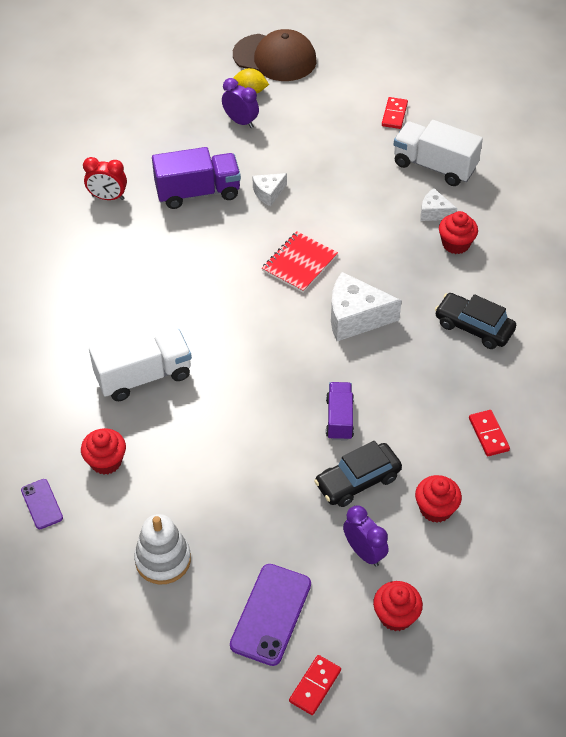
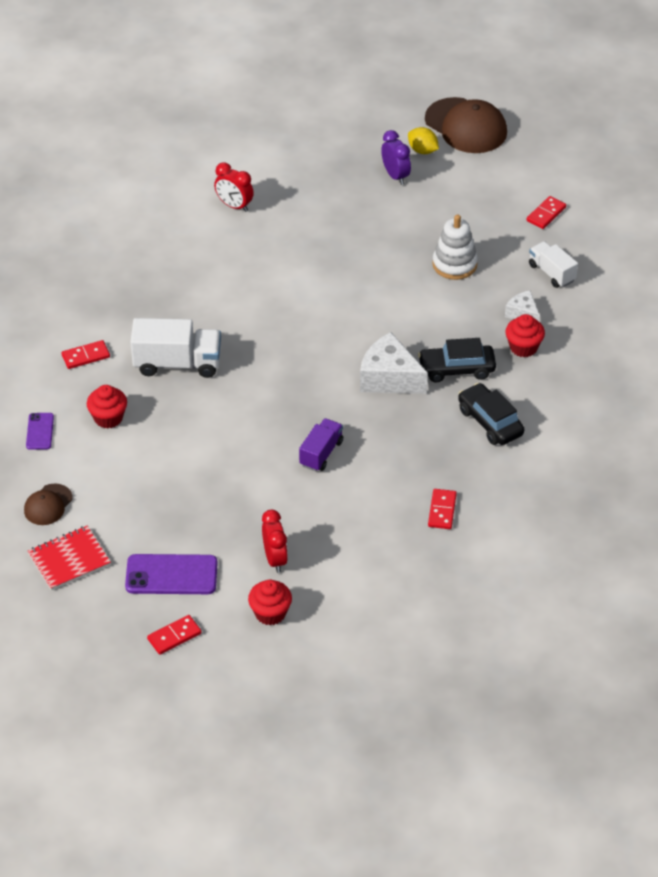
camera: 25 degrees right, 5 degrees down
(45, 402) = (86, 356): none -> red domino
(96, 586) = (48, 505): none -> brown cap
(163, 560) = (111, 505): white stacking toy -> white stacking toy (454, 264)
(198, 192) = (316, 227): purple truck -> none
(268, 193) = (380, 247): white cheese -> none
(271, 614) = (171, 575): purple phone -> purple phone turned 45 degrees clockwise
(299, 263) = (369, 317): red notebook -> red notebook (69, 559)
(357, 481) = (305, 506): black car -> black car (456, 369)
(364, 552) = (275, 559): purple clock -> red clock
(434, 166) = (552, 273): white truck -> white truck, size x0.62
(435, 509) = (356, 550): red cupcake -> none

